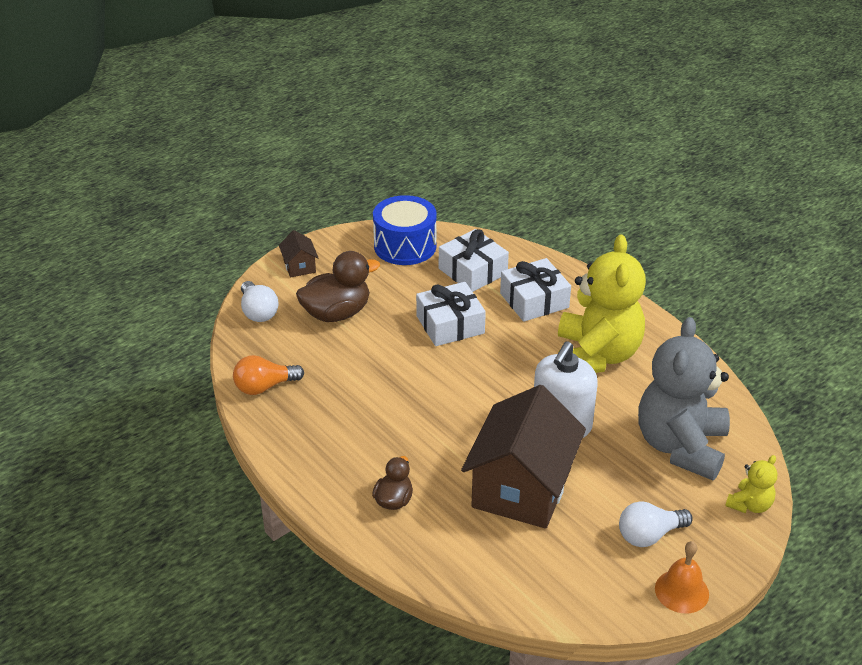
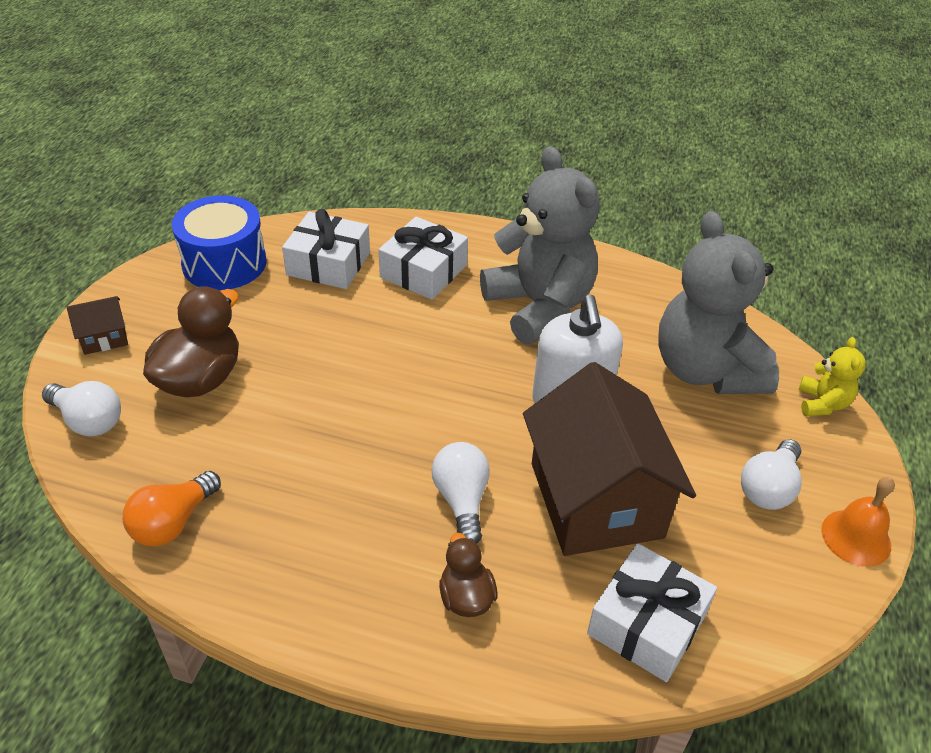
camera: 35 degrees left, 5 degrees up
(299, 266) = (104, 337): brown house -> brown house turned 60 degrees counterclockwise
(436, 449) = (462, 500): none -> white light bulb
(450, 324) = (353, 336): white gift -> white gift (647, 623)
(596, 355) = (539, 306): yellow teddy bear -> grey teddy bear

